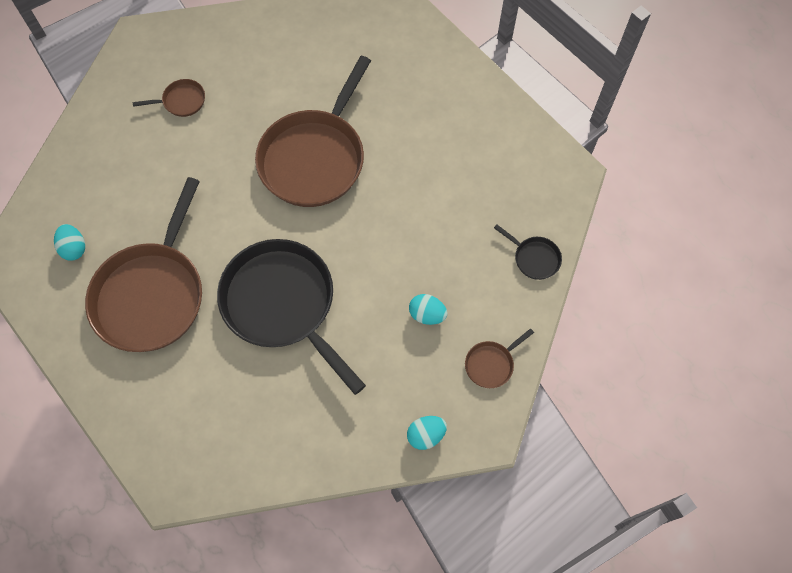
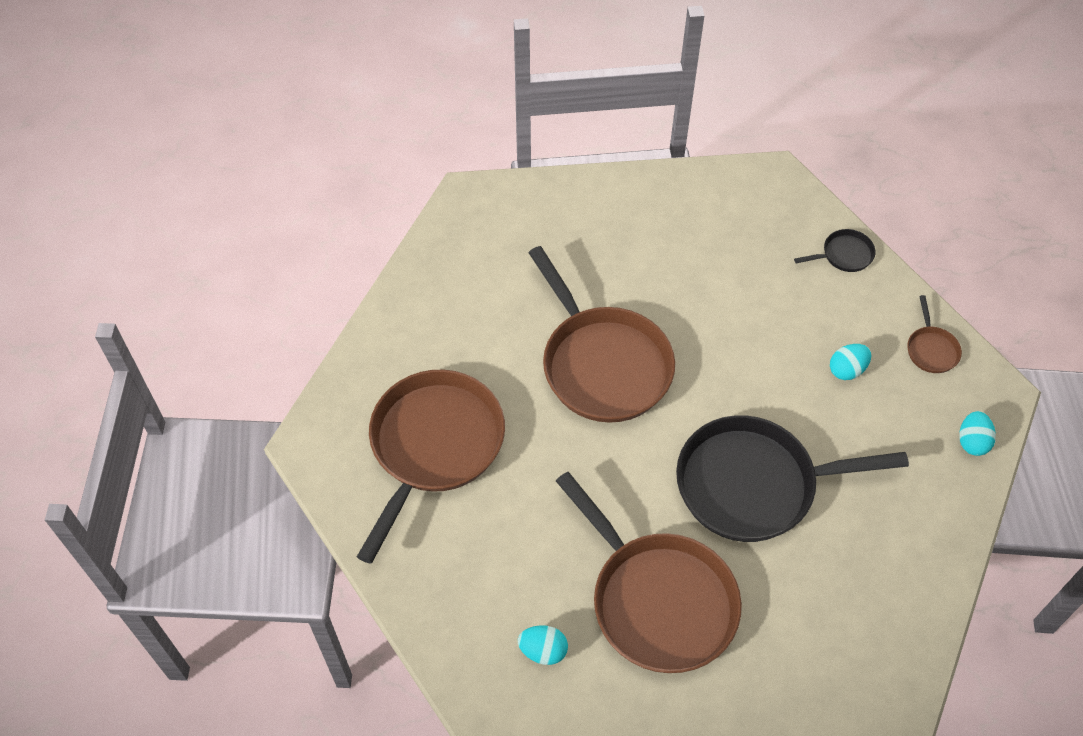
camera: 55 degrees left, 10 degrees down
(181, 101) = (433, 446): brown pan -> brown pan, size x2.42

